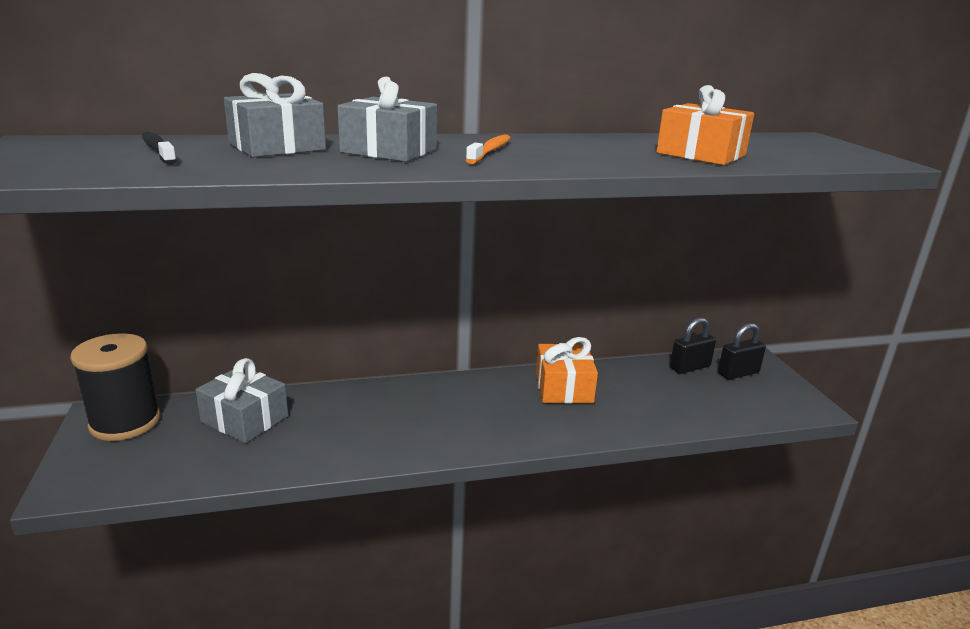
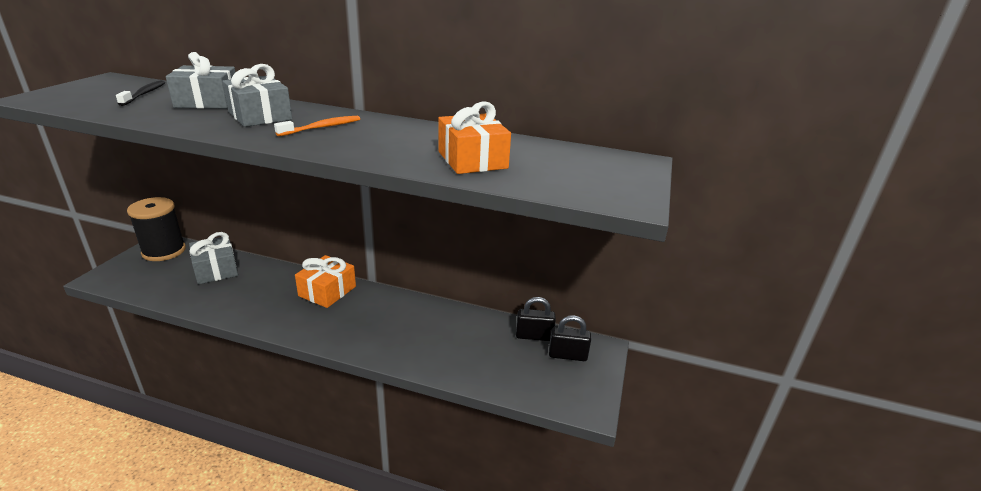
camera: 30 degrees right, 5 degrees up
(563, 387) = (417, 317): orange gift -> orange gift (327, 291)

